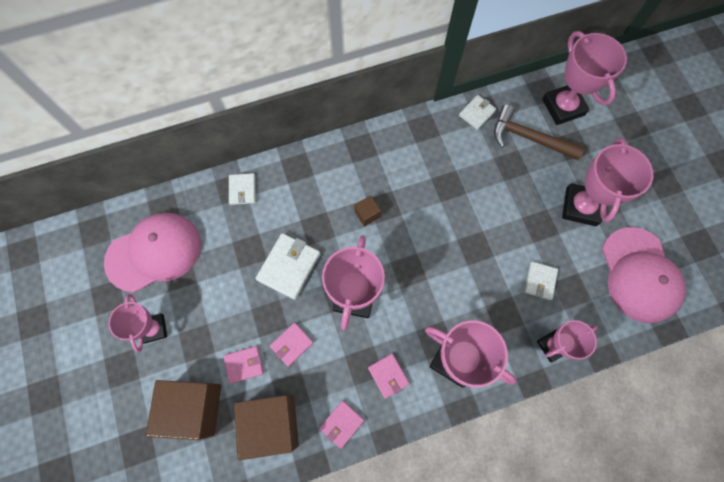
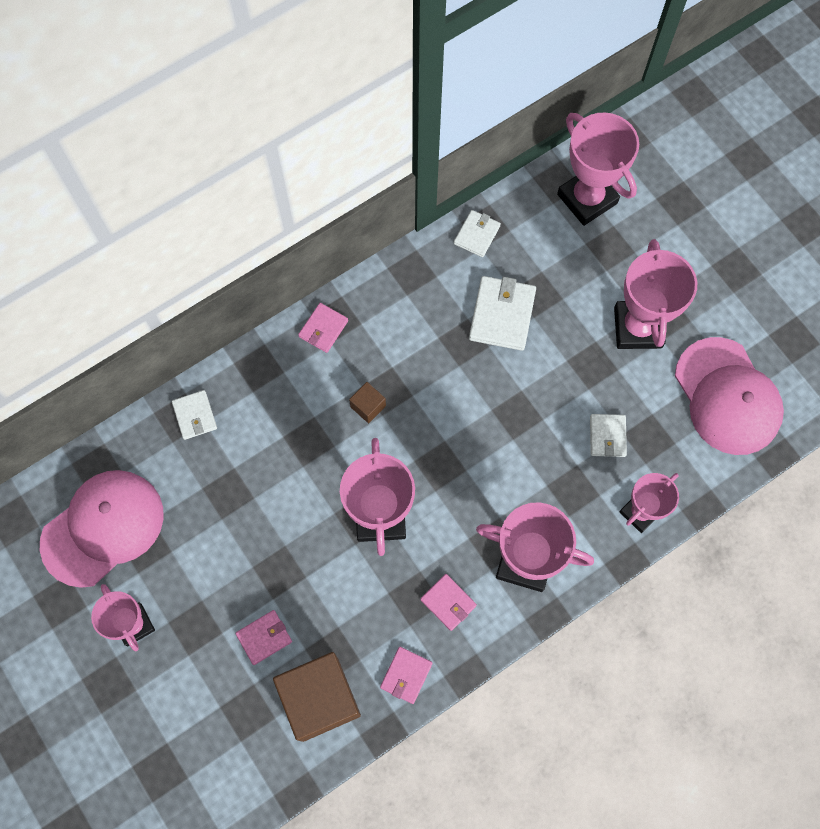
camera: 15 degrees left, 0 degrees up
(194, 408) = (217, 707): brown cube -> none
(289, 267) = (285, 500): white wallet -> white wallet (502, 315)
(292, 344) = (317, 597): pink wallet -> pink wallet (323, 329)
(528, 138) = (552, 252): brown hammer -> none

